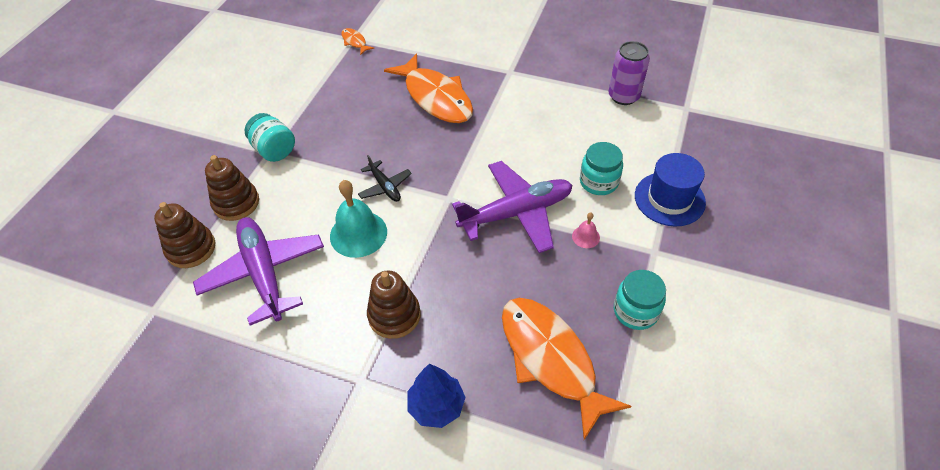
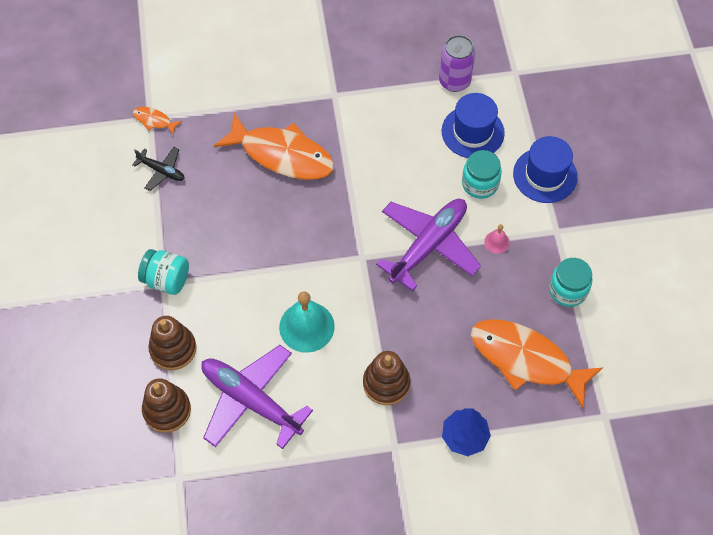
camera: 30 degrees left, 10 degrees up
(385, 187) = (298, 271): black plane -> black plane (162, 171)
(617, 139) = (472, 132): none -> blue hat

